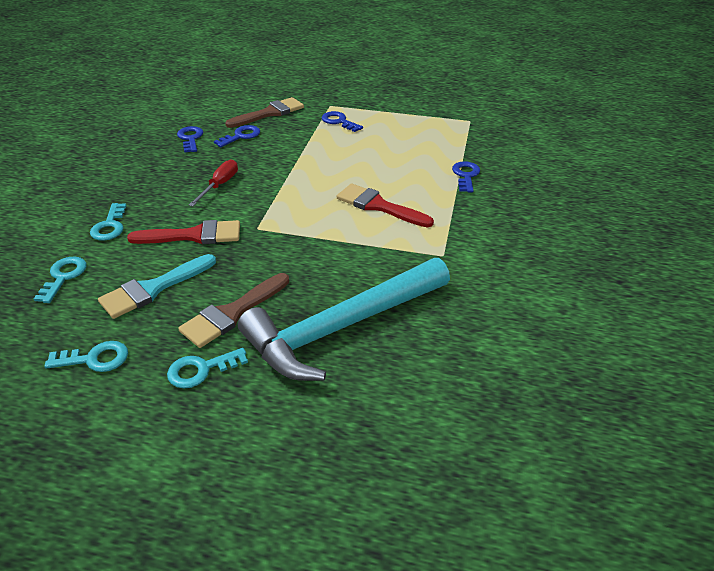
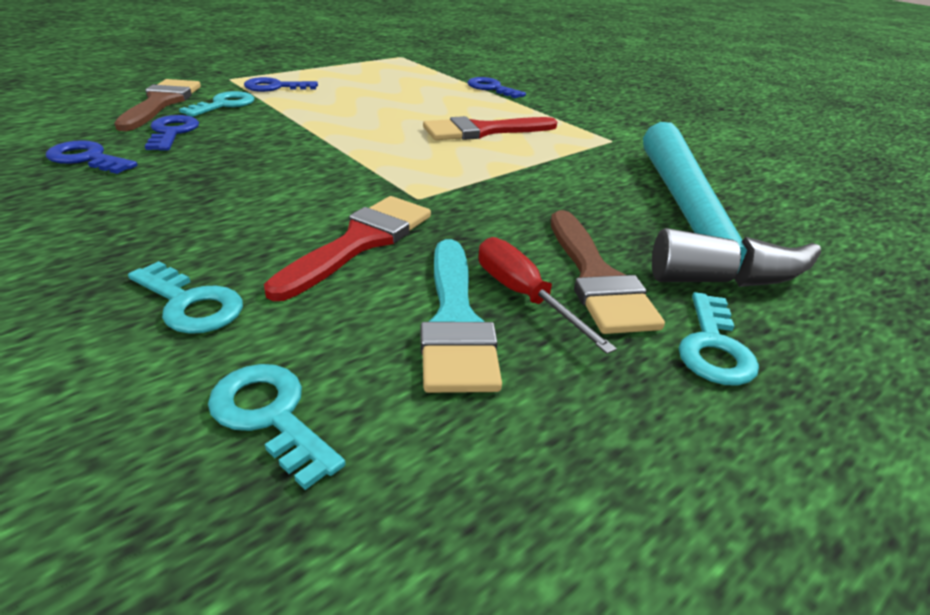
camera: 55 degrees left, 5 degrees down
(95, 359) = (602, 456): turquoise key -> turquoise key (224, 105)
(220, 185) = (265, 183): red screwdriver -> red screwdriver (524, 296)

